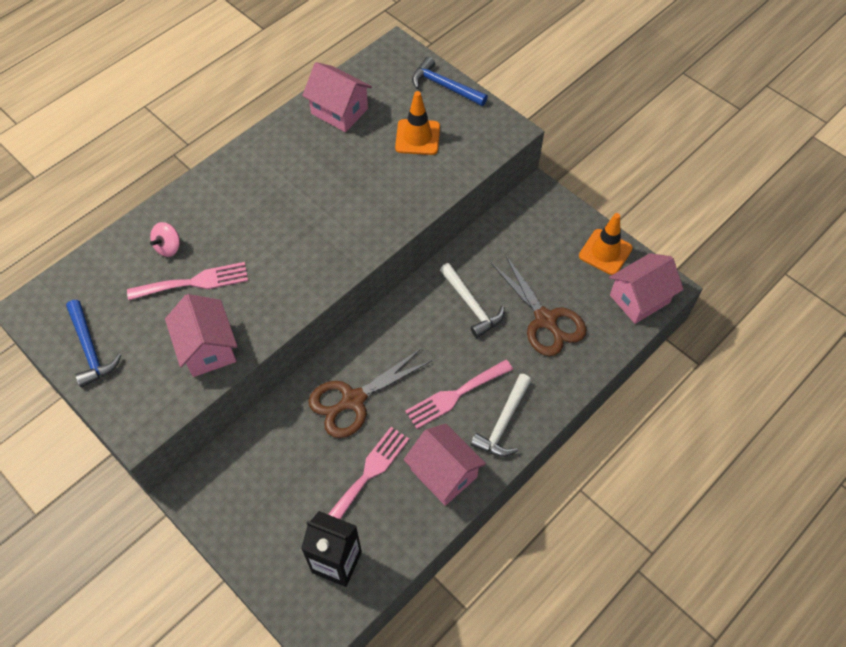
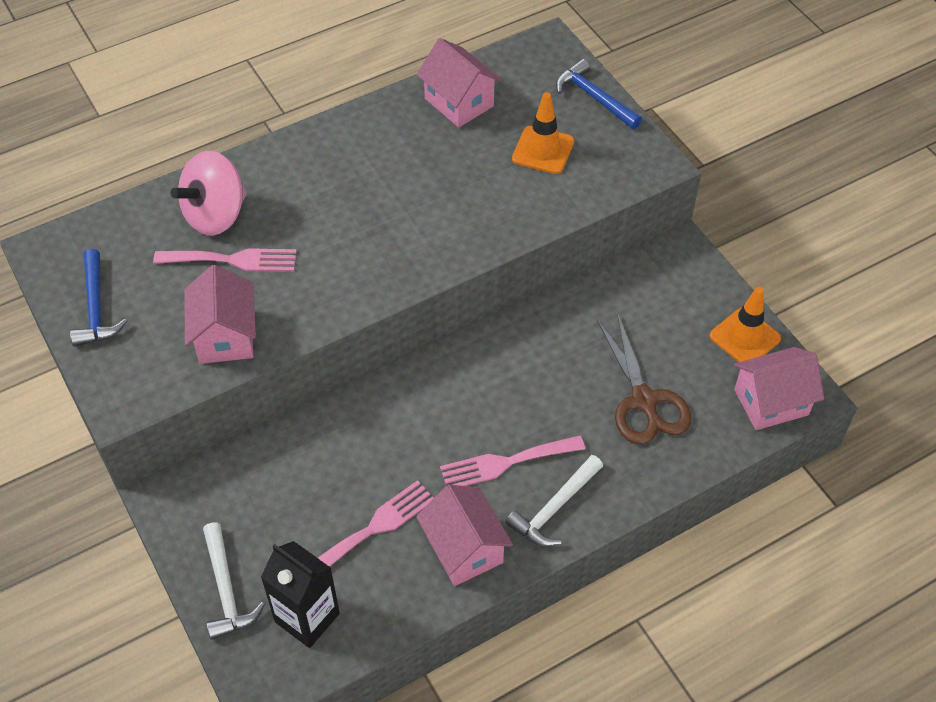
camera: 15 degrees right, 5 degrees down
(168, 247) = (215, 215): pink spinning top -> pink spinning top, size x2.00
(353, 400) = (382, 440): brown scissors -> none
(471, 305) = (558, 363): white hammer -> white hammer (226, 589)

